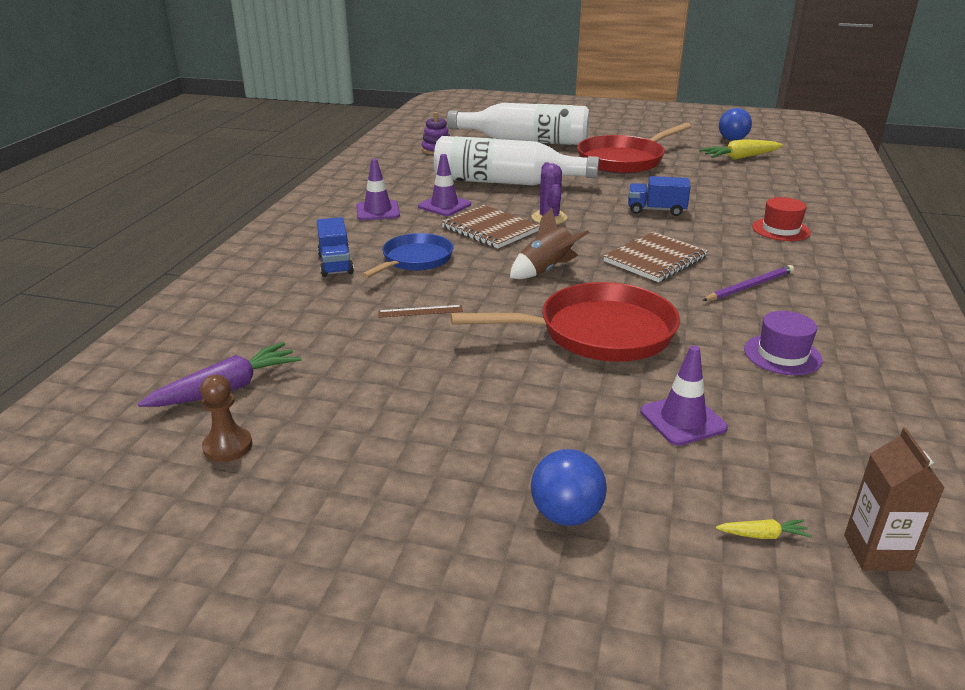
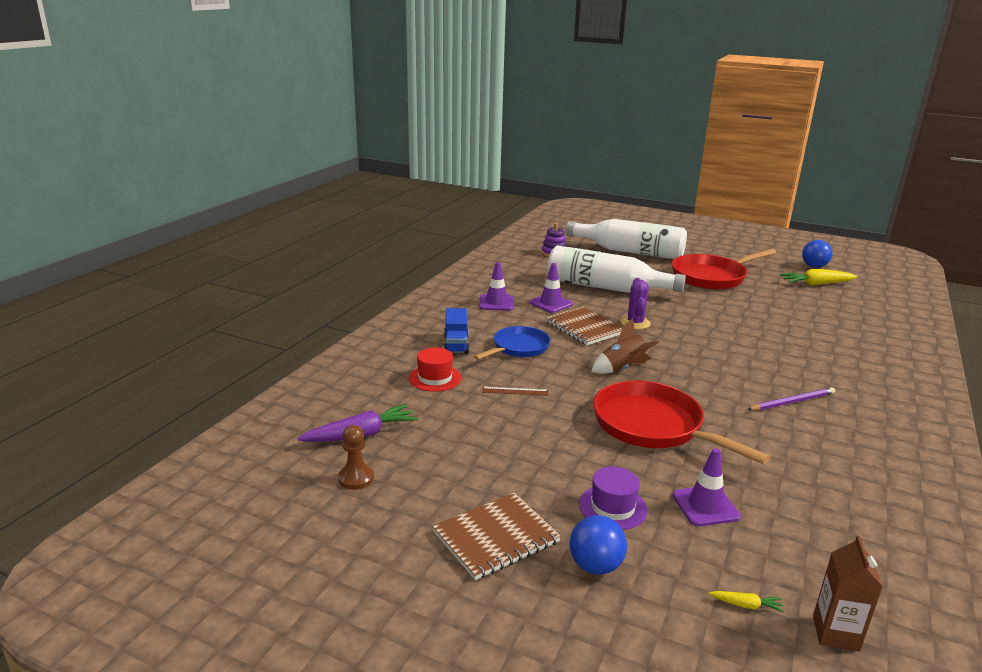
camera: 10 degrees right, 5 degrees down
(597, 333) = (653, 426): red pan -> red pan turned 135 degrees counterclockwise
(655, 259) = (716, 369): brown notebook -> brown notebook (496, 537)
(656, 210) = (728, 325): blue truck -> none
(780, 230) = (834, 354): red hat -> red hat (435, 378)
(782, 355) = (804, 464): purple hat -> purple hat (612, 507)

